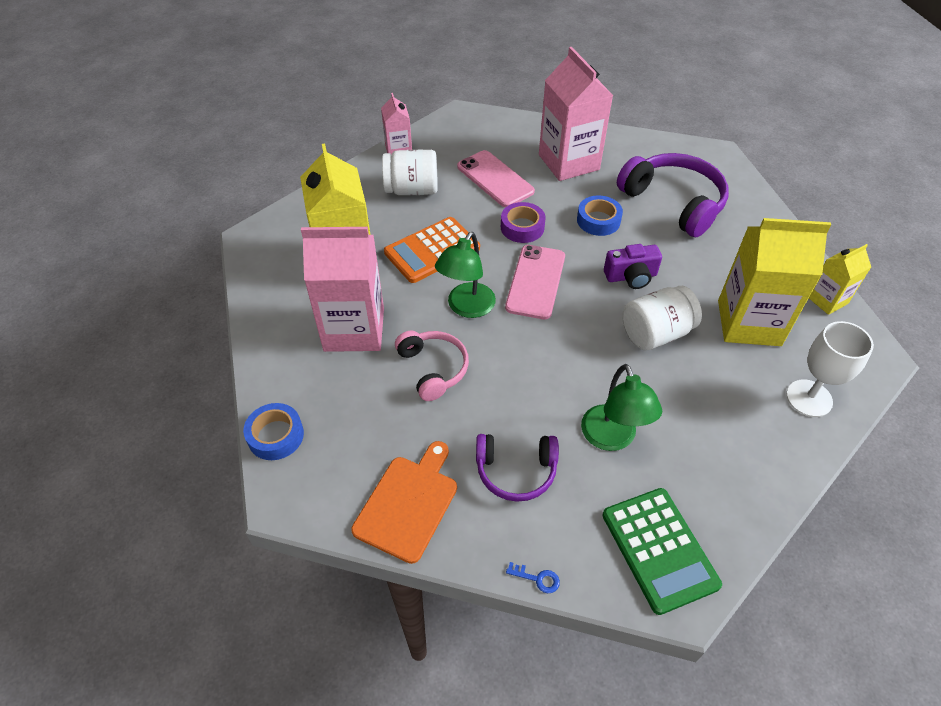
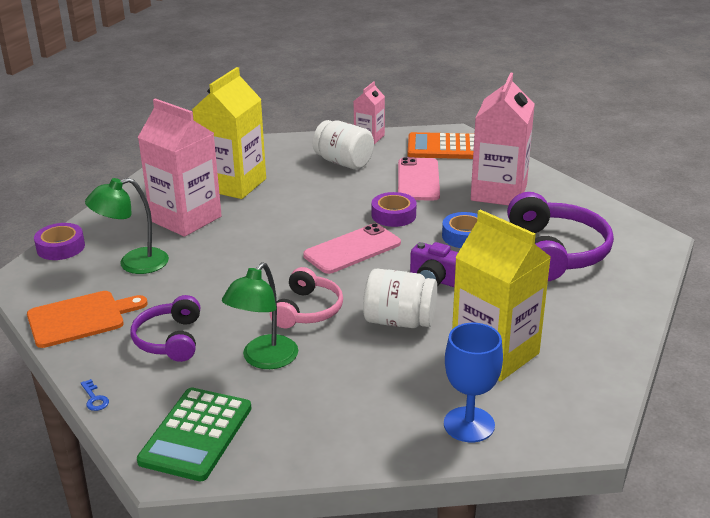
camera: 40 degrees right, 20 degrees down
(275, 436) = (61, 247): blue tape -> purple tape
(432, 250) = (304, 201): orange calculator -> orange calculator (444, 147)
(433, 369) = (203, 262): pink headphones -> pink headphones (307, 310)
(466, 308) = (277, 241): green lamp -> green lamp (133, 264)
(516, 471) = (170, 340): purple headphones -> purple headphones turned 45 degrees clockwise
(809, 398) = (469, 424): white goblet -> blue goblet
(827, 300) = (601, 376): yellow carton -> none

